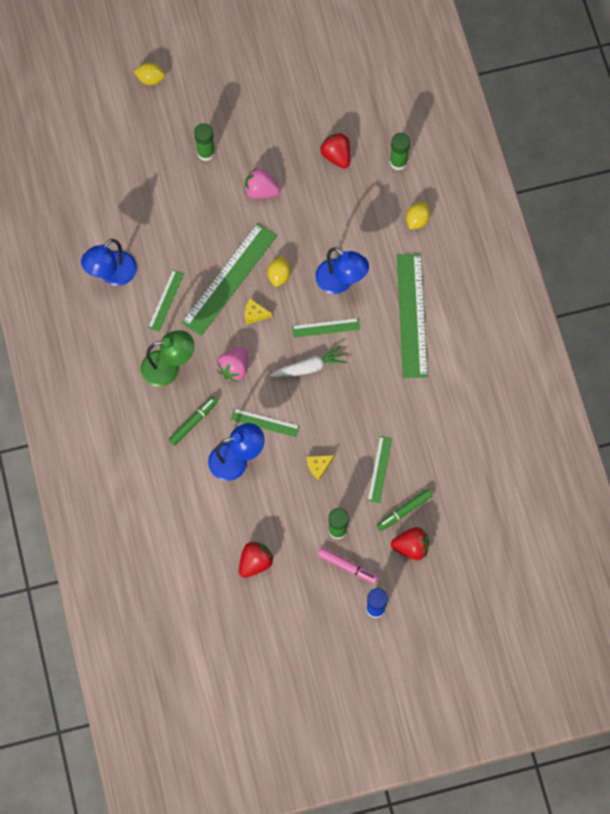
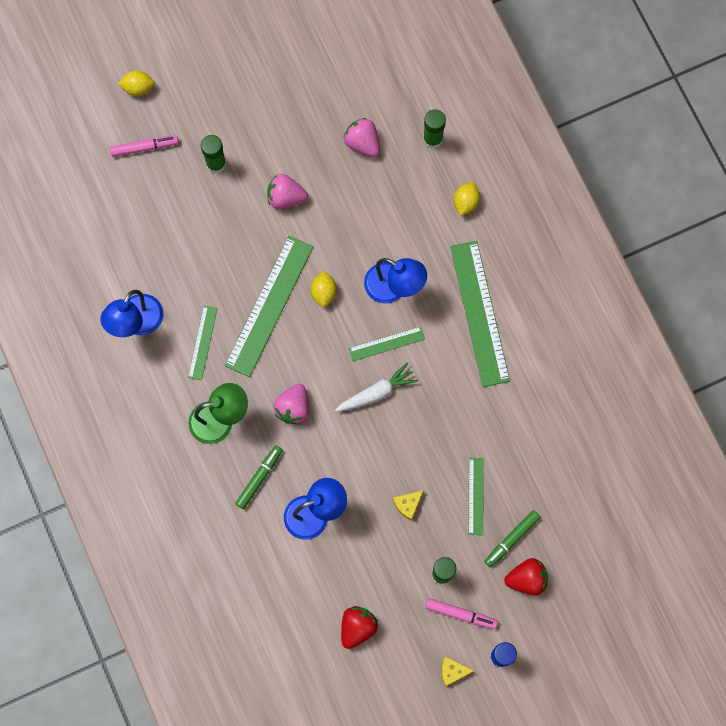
camera: 10 degrees left, 5 degrees up
(146, 129) = (144, 147): none -> pink marker
(255, 314) = (305, 341): yellow cheese -> yellow cheese (453, 671)
(265, 423) = (339, 465): green ruler -> none
(336, 156) = (362, 143): red strawberry -> pink strawberry

